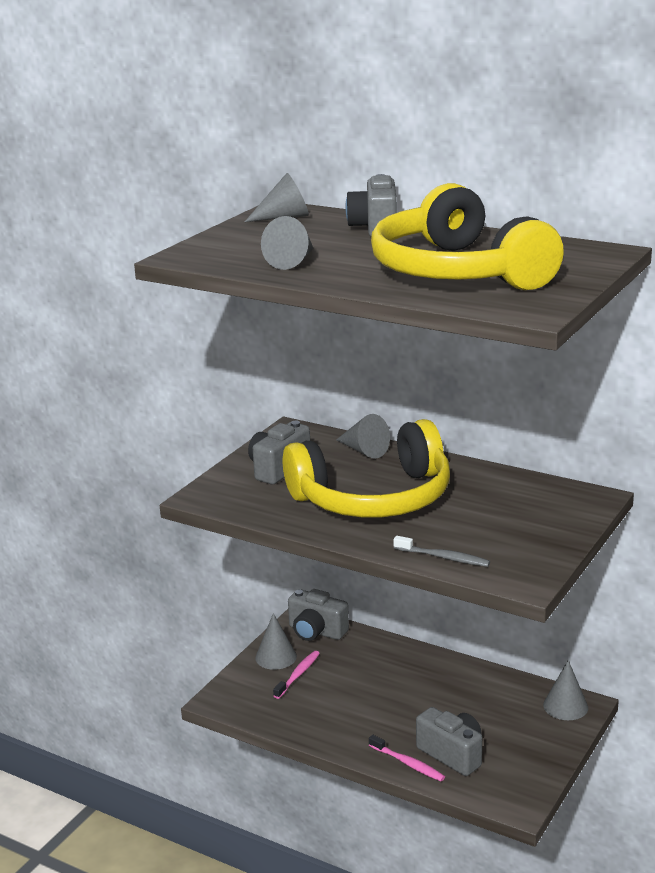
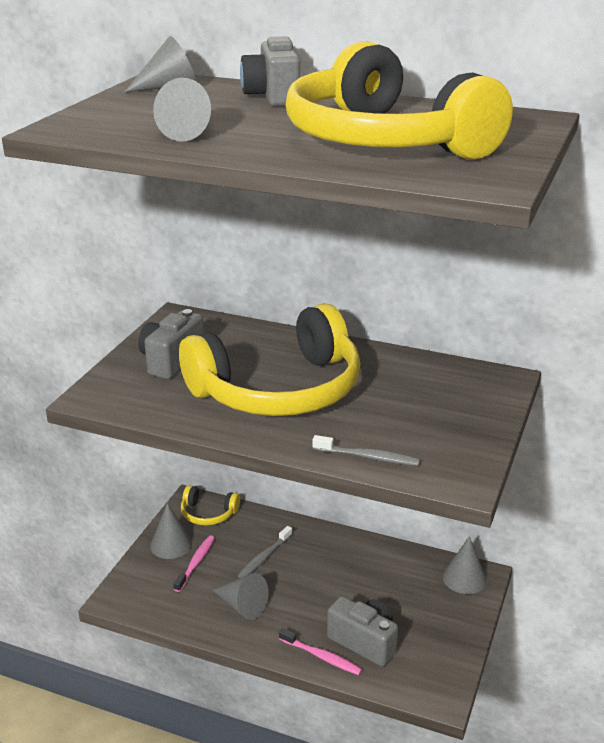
camera: 10 degrees left, 5 degrees up
(316, 631) = (208, 514): grey camera -> yellow headphones
(364, 450) = (257, 336): grey cone -> grey cone (242, 606)
(366, 674) = (264, 557): none -> grey toothbrush

